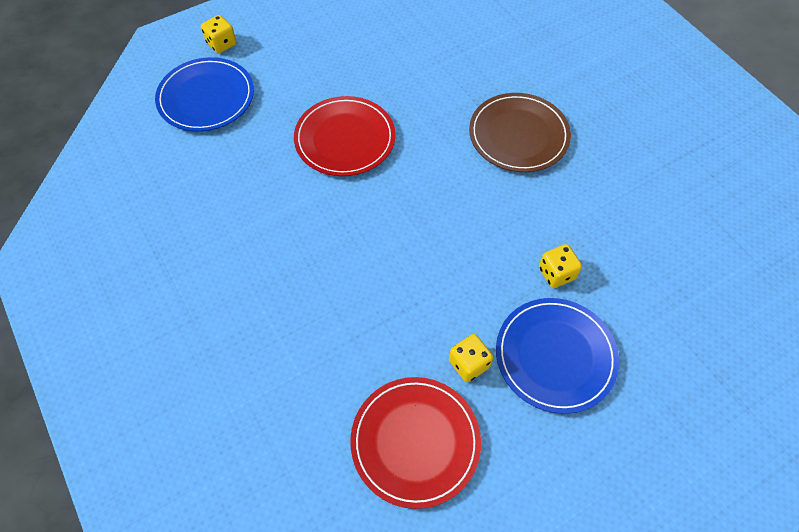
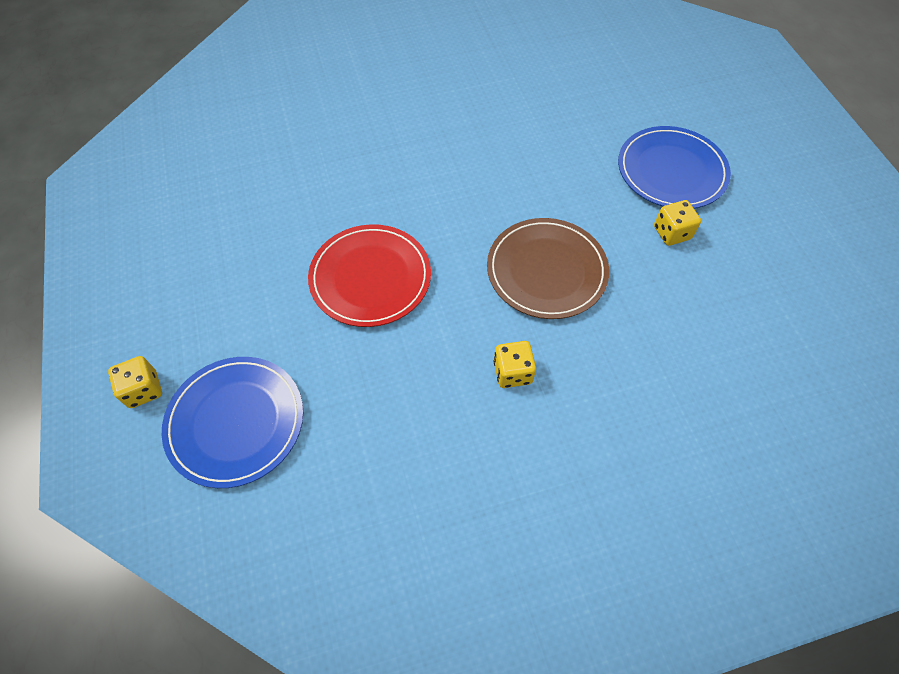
camera: 75 degrees left, 0 degrees up
(415, 442) = (745, 291): red plate -> none
(518, 135) = (423, 131): brown plate -> brown plate (546, 270)
(556, 273) = (589, 147): yellow dice -> yellow dice (512, 372)

